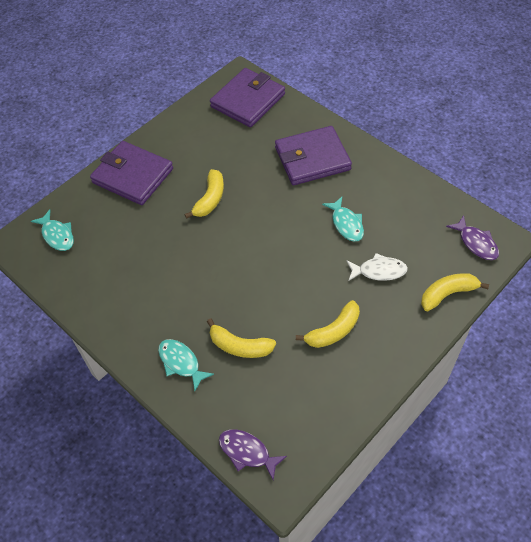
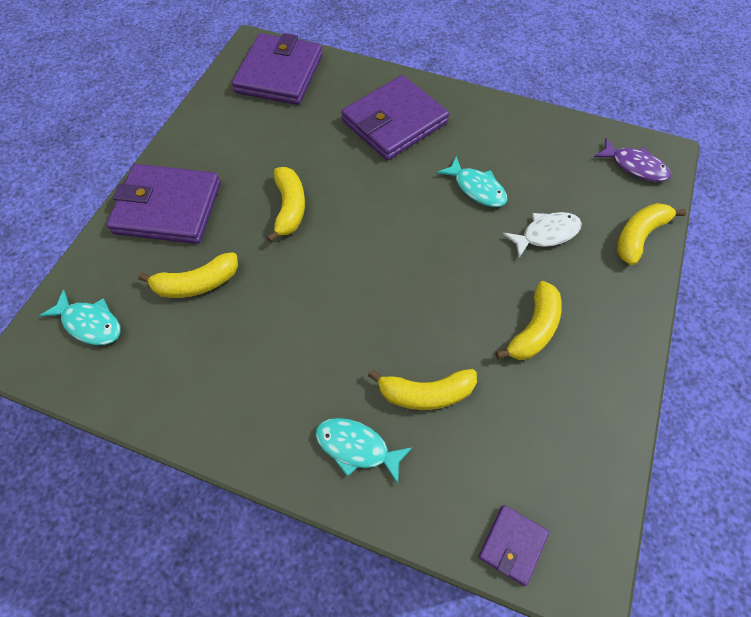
camera: 25 degrees left, 5 degrees up
(129, 231) = (197, 284): none -> yellow banana
(247, 452) = (512, 545): purple fish -> purple wallet

